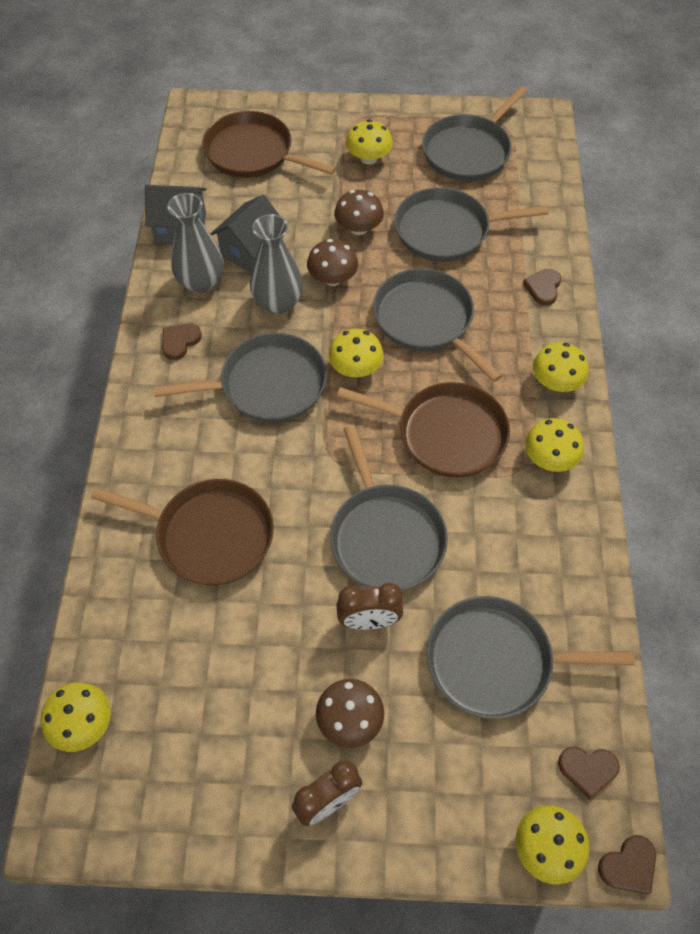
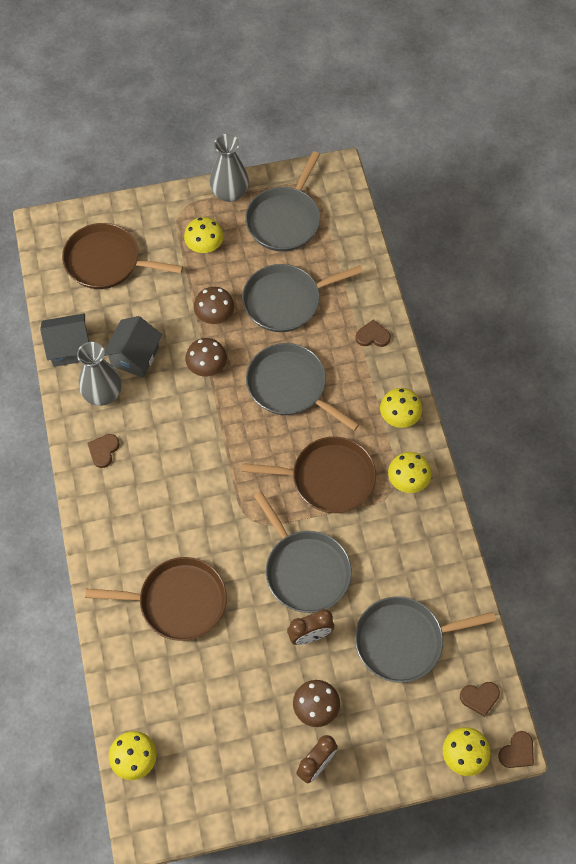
camera: 15 degrees left, 5 degrees up
(267, 385) = (183, 471): grey pan -> none
(278, 302) = (170, 398): grey vase -> grey vase (230, 193)
(356, 368) = (247, 440): yellow mushroom -> none
(543, 288) = (372, 336): brown heart -> brown heart turned 90 degrees clockwise

